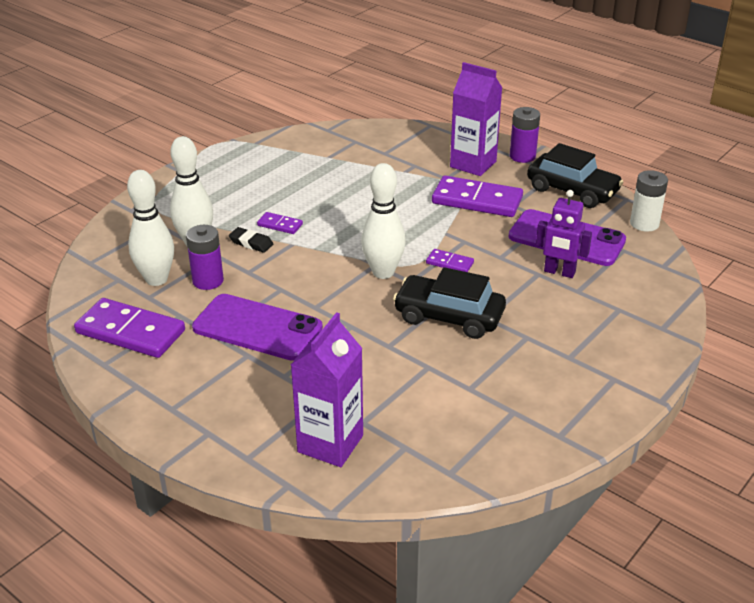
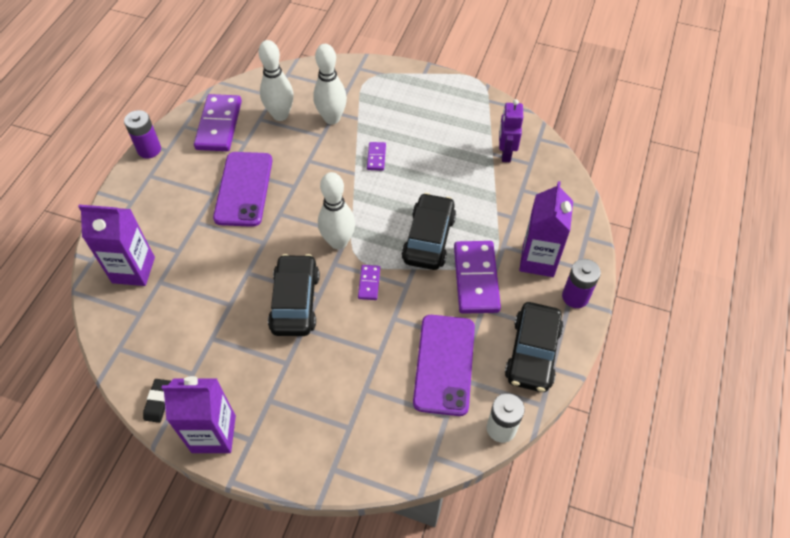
camera: 70 degrees right, 20 degrees up
(208, 281) = (289, 142): purple battery -> purple battery (149, 149)
(251, 243) = (345, 149): black eraser -> black eraser (158, 402)
(413, 216) = (428, 238): none -> black car
(559, 272) = (387, 369): purple robot -> purple robot (505, 153)
(599, 405) = (213, 434): none -> purple carton

